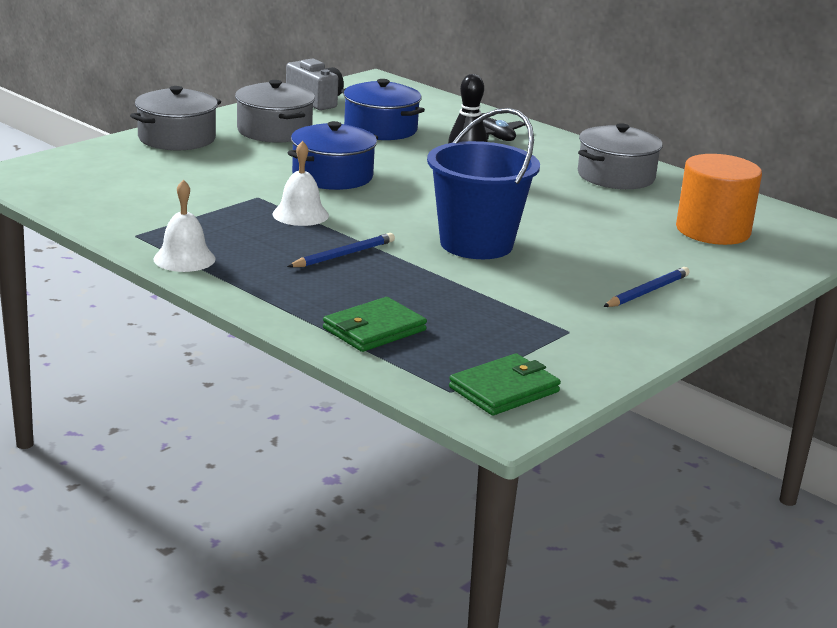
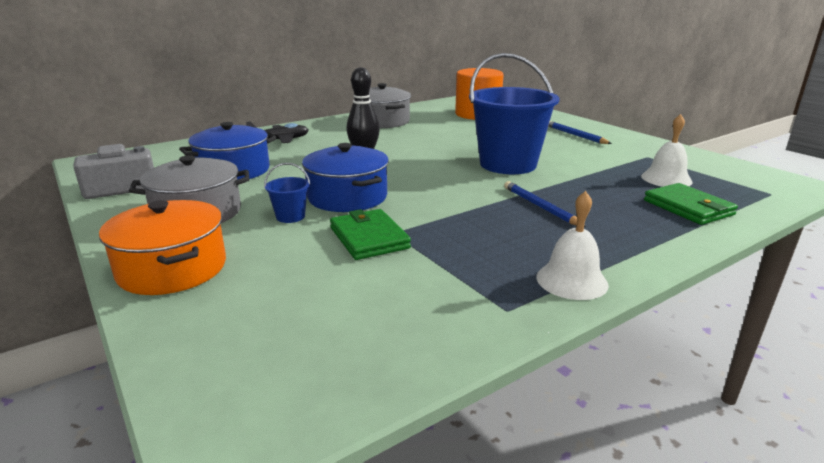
camera: 75 degrees left, 0 degrees up
(177, 138) = (172, 269): grey pot -> orange pot
(278, 160) = (290, 216): none -> blue bucket
(300, 214) = (444, 216): white bell -> white bell (666, 179)
(504, 389) = (753, 180): green wallet -> green wallet (369, 238)

